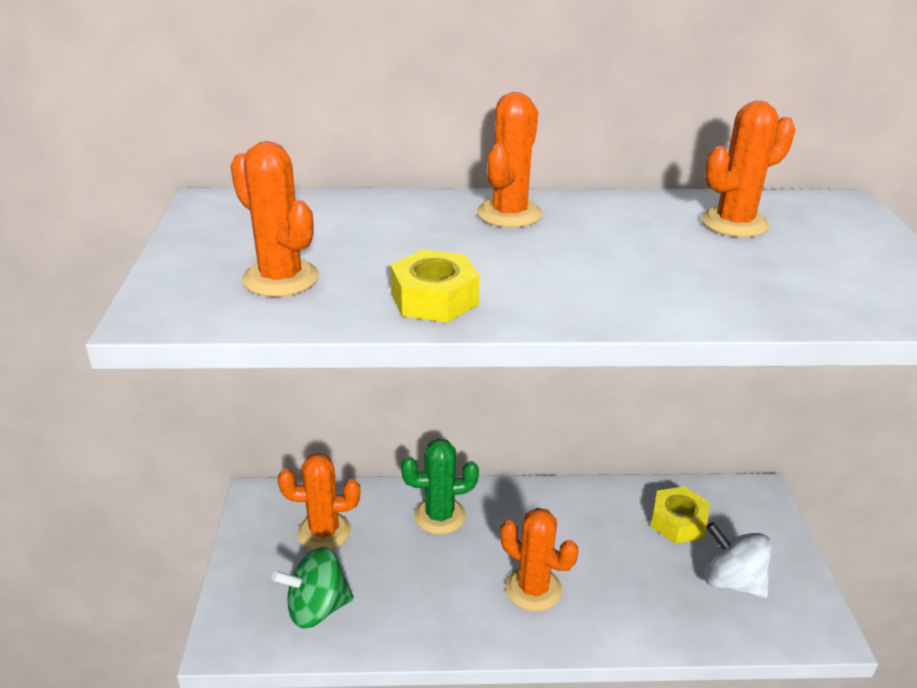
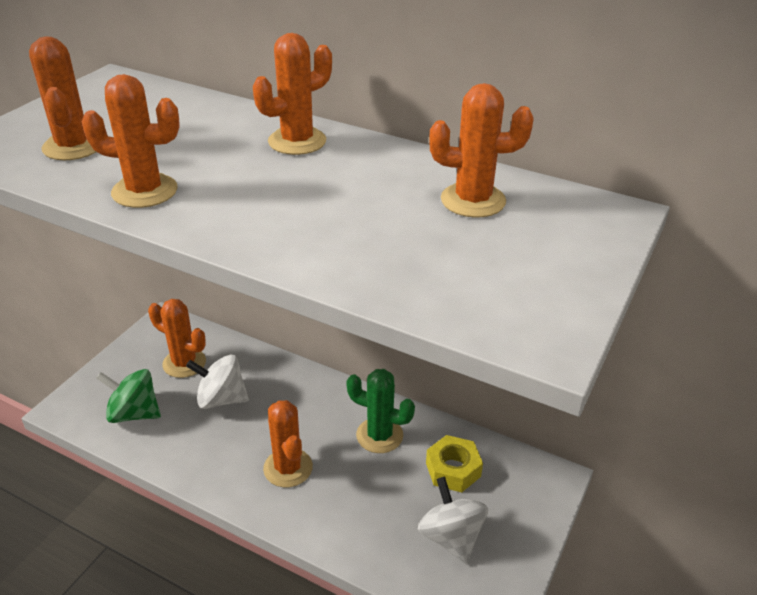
camera: 30 degrees right, 5 degrees up
(400, 551) = (221, 399): none -> white spinning top
(434, 299) = (144, 191): yellow nut -> orange cactus
(439, 516) = (271, 385): green cactus -> green cactus (379, 435)

